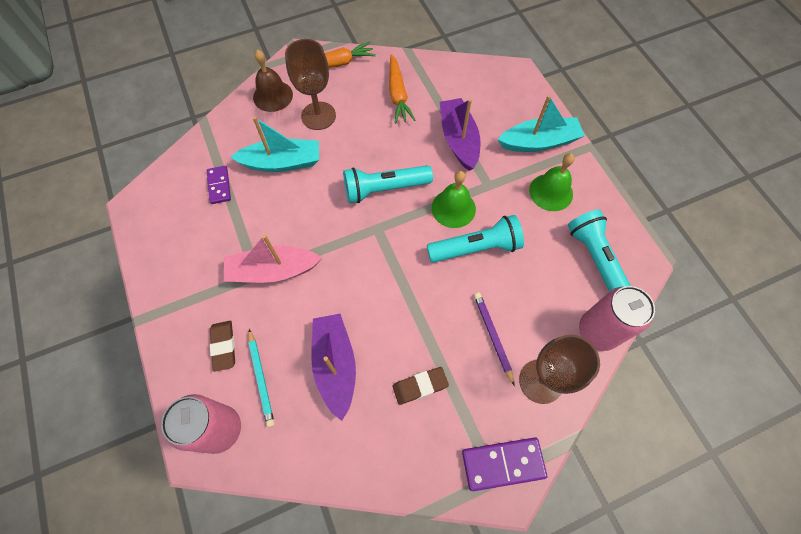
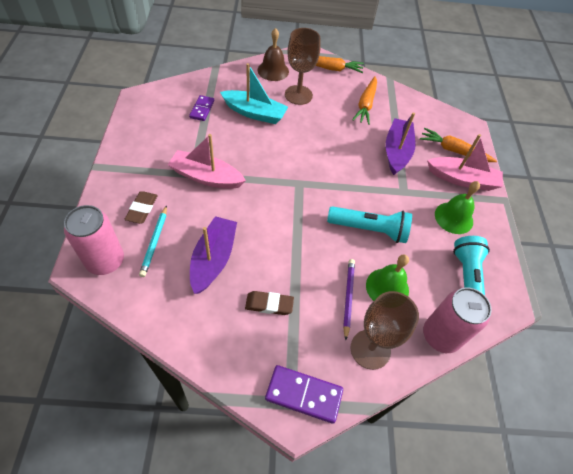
camera: 20 degrees right, 10 degrees down
(384, 189) = (320, 160): turquoise flashlight -> none
(453, 208) = (366, 195): green bell -> green bell (387, 287)
(515, 111) = (453, 151): none -> orange carrot
(539, 142) = (462, 179): turquoise boat -> pink boat

